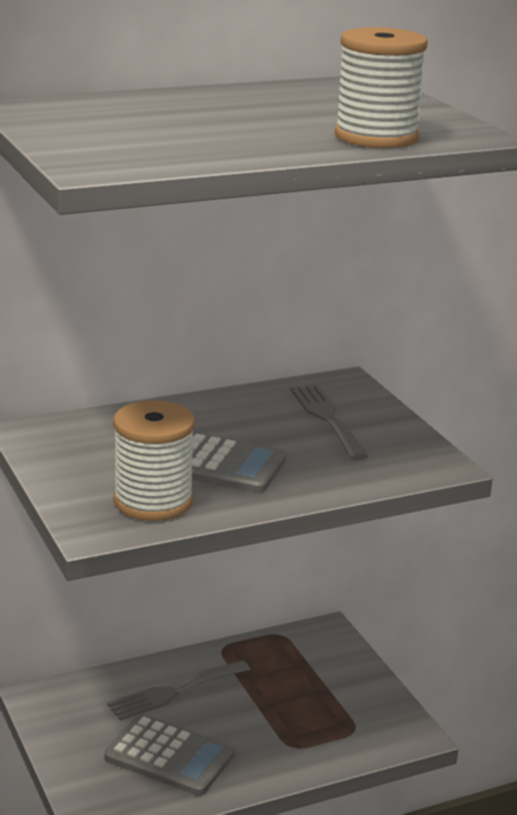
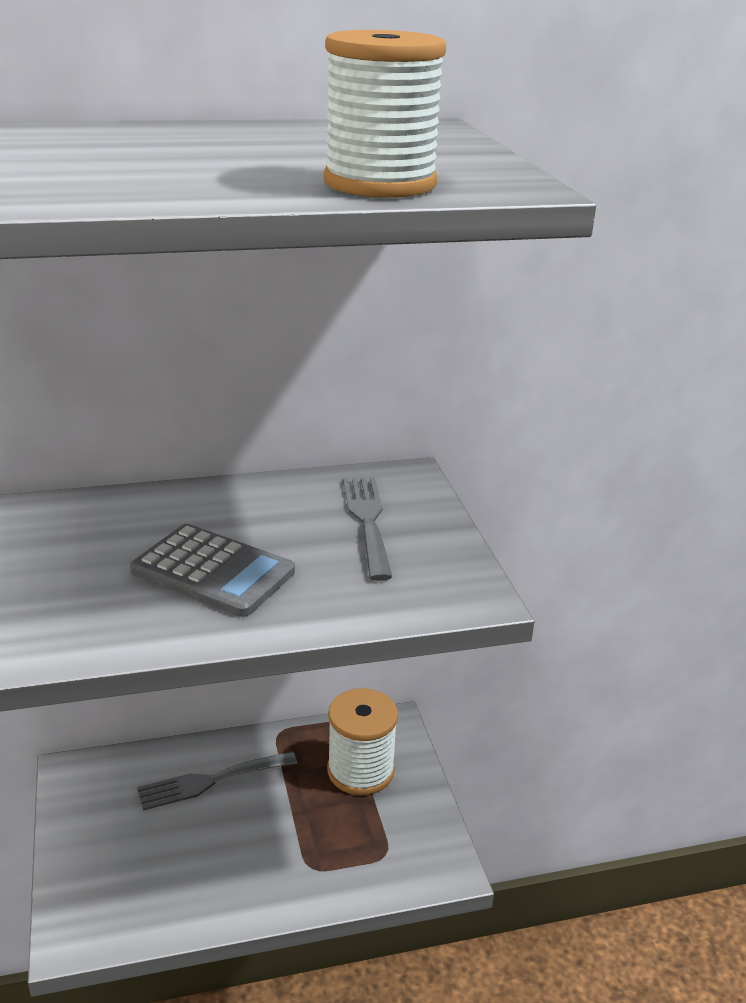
camera: 10 degrees right, 5 degrees up
(153, 501) = (112, 617): white spool -> white spool (360, 770)
(169, 756) = (177, 864): grey calculator -> none

